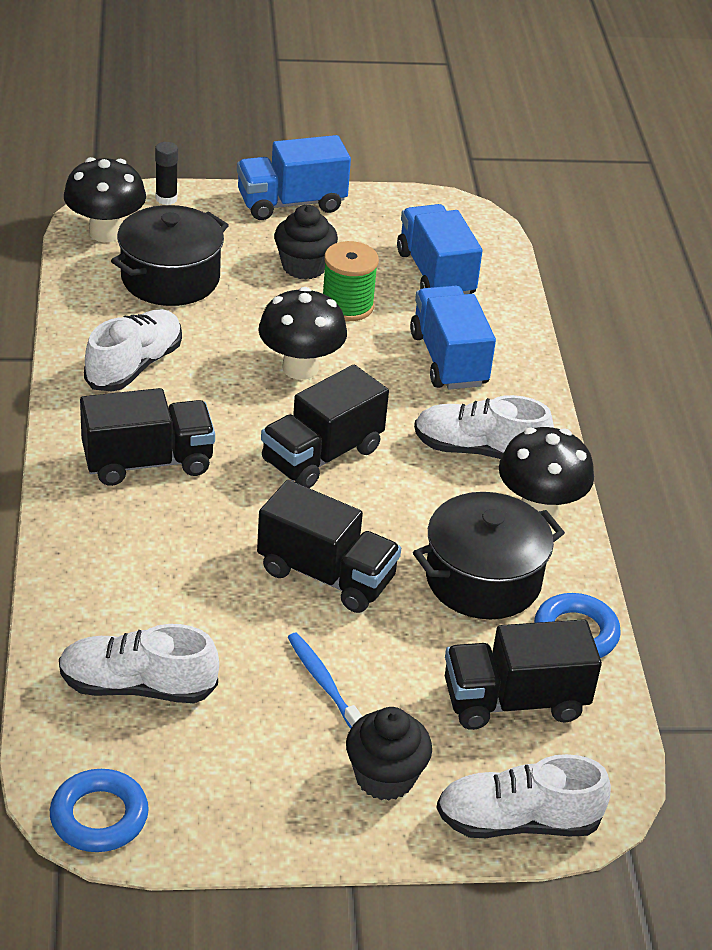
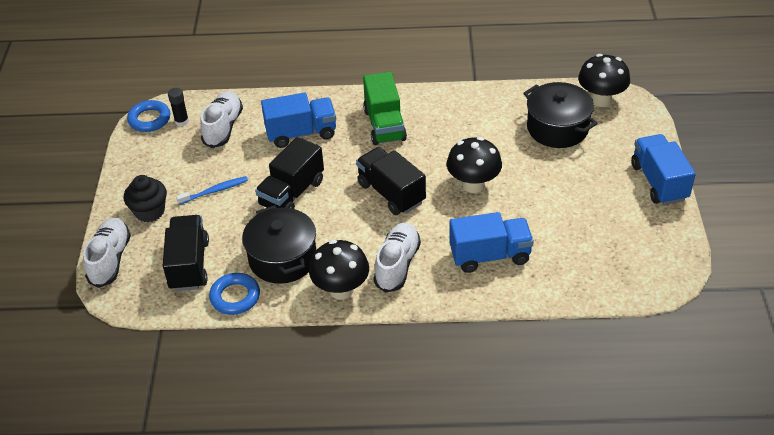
camera: 100 degrees right, 5 degrees up
(134, 366) = (468, 117): white shoe -> none
(147, 462) = (384, 125): black truck -> green truck
(166, 199) = (647, 124): black glue stick -> black glue stick (181, 121)
(304, 266) = (583, 187): black cupcake -> none
(347, 306) = (542, 207): green spool -> none
(435, 274) = (589, 254): blue truck -> blue truck (301, 133)

